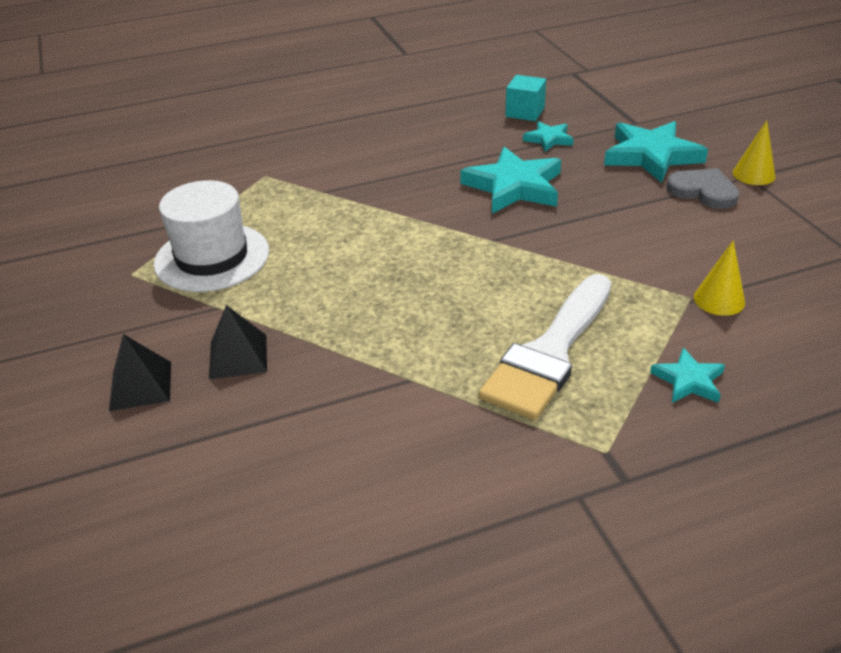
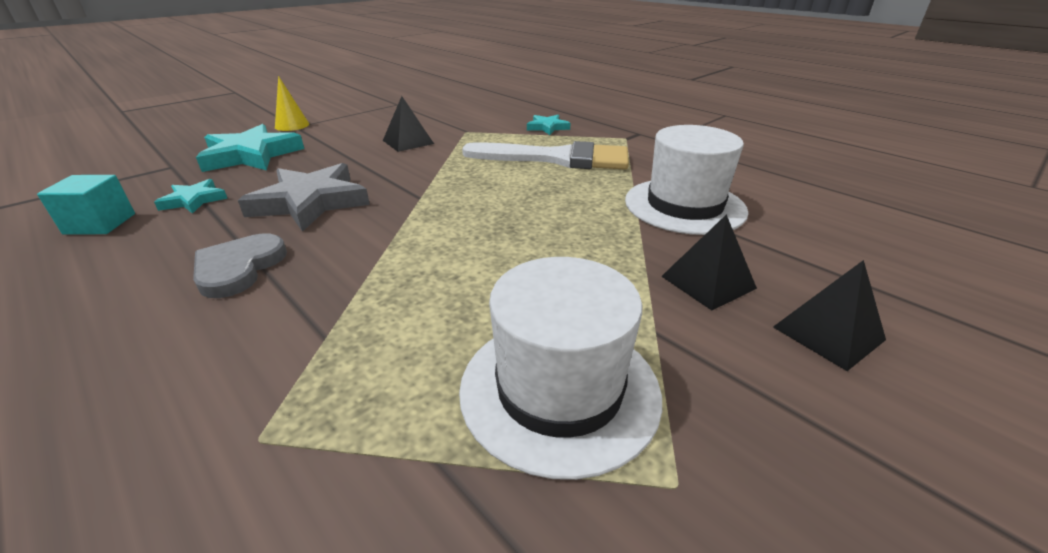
camera: 115 degrees left, 5 degrees down
(361, 407) = (684, 205): none -> white hat
(514, 187) = (310, 202): turquoise star -> grey star
(661, 248) = (408, 142): none -> black pyramid
(703, 191) = (319, 136): grey heart -> grey heart (239, 268)
(719, 300) = (463, 126): yellow cone -> none

